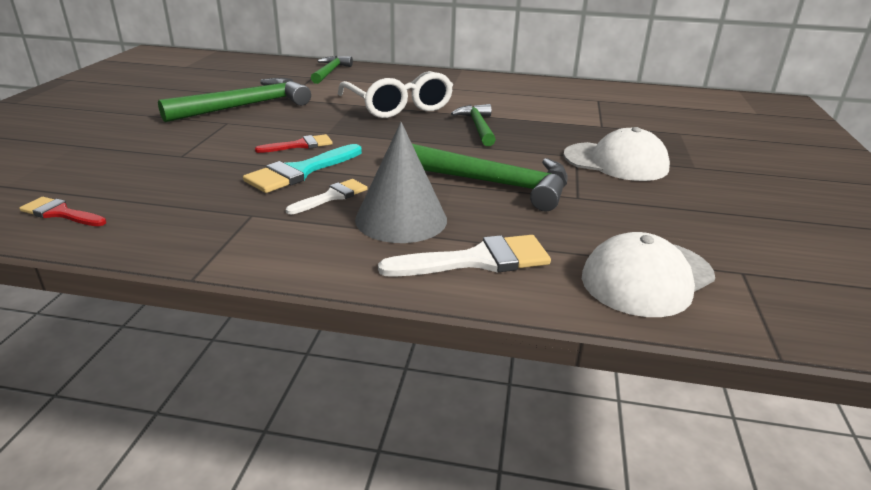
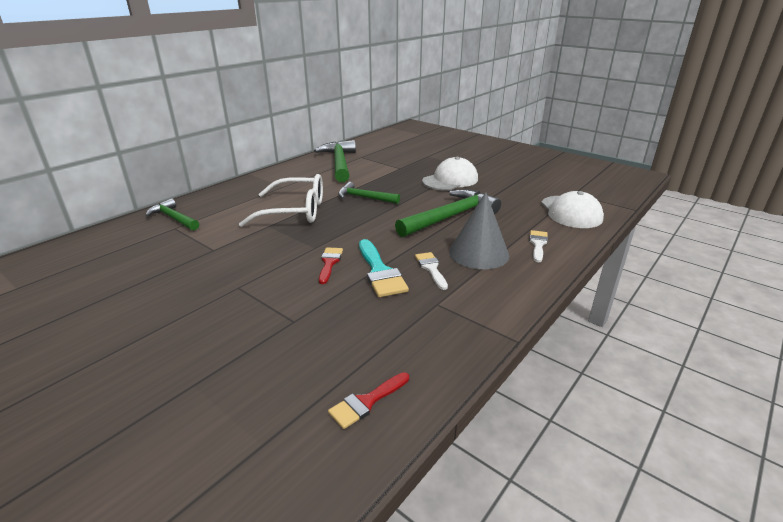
camera: 60 degrees left, 0 degrees up
(245, 106) = (207, 272): green hammer -> green hammer (339, 163)
(477, 260) = (538, 244): white brush -> white brush, size x0.62

